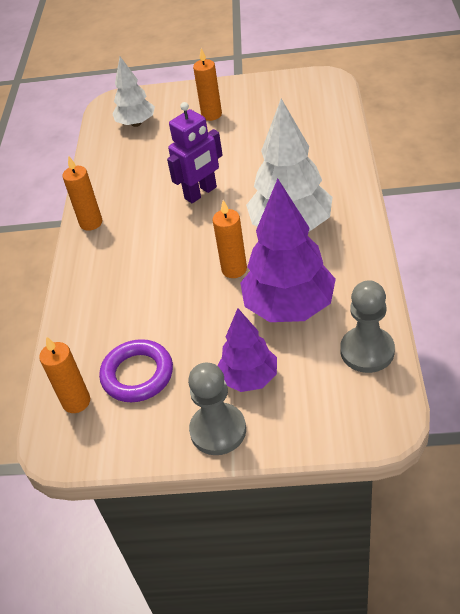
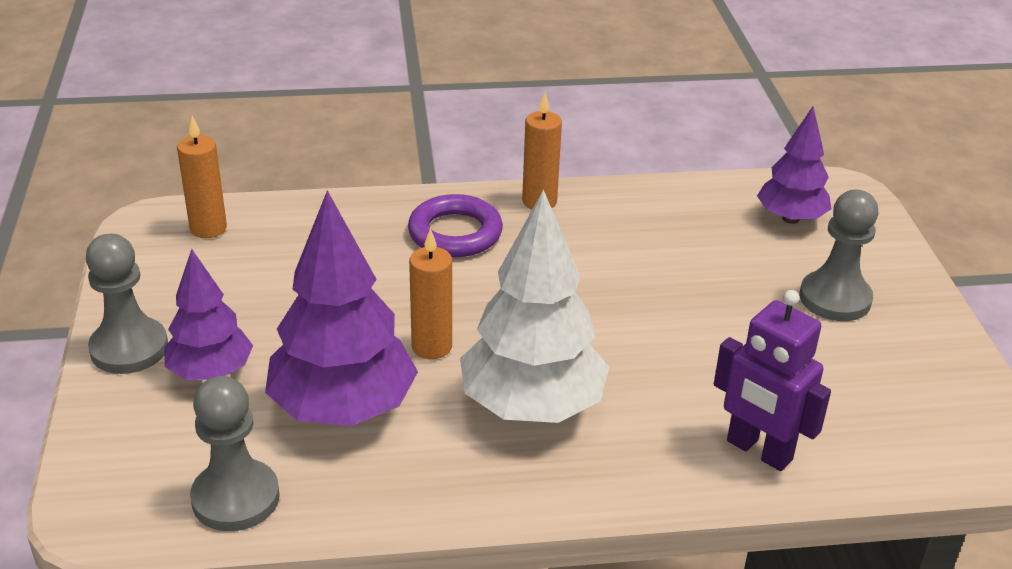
camera: 75 degrees right, 10 degrees down
(136, 123) = (790, 218): white tree -> purple tree
(137, 374) = (241, 272): purple ring -> purple ring (455, 233)
(201, 193) = (614, 301): purple robot -> purple robot (758, 451)
(211, 115) = (835, 298): orange candle -> grey pawn

